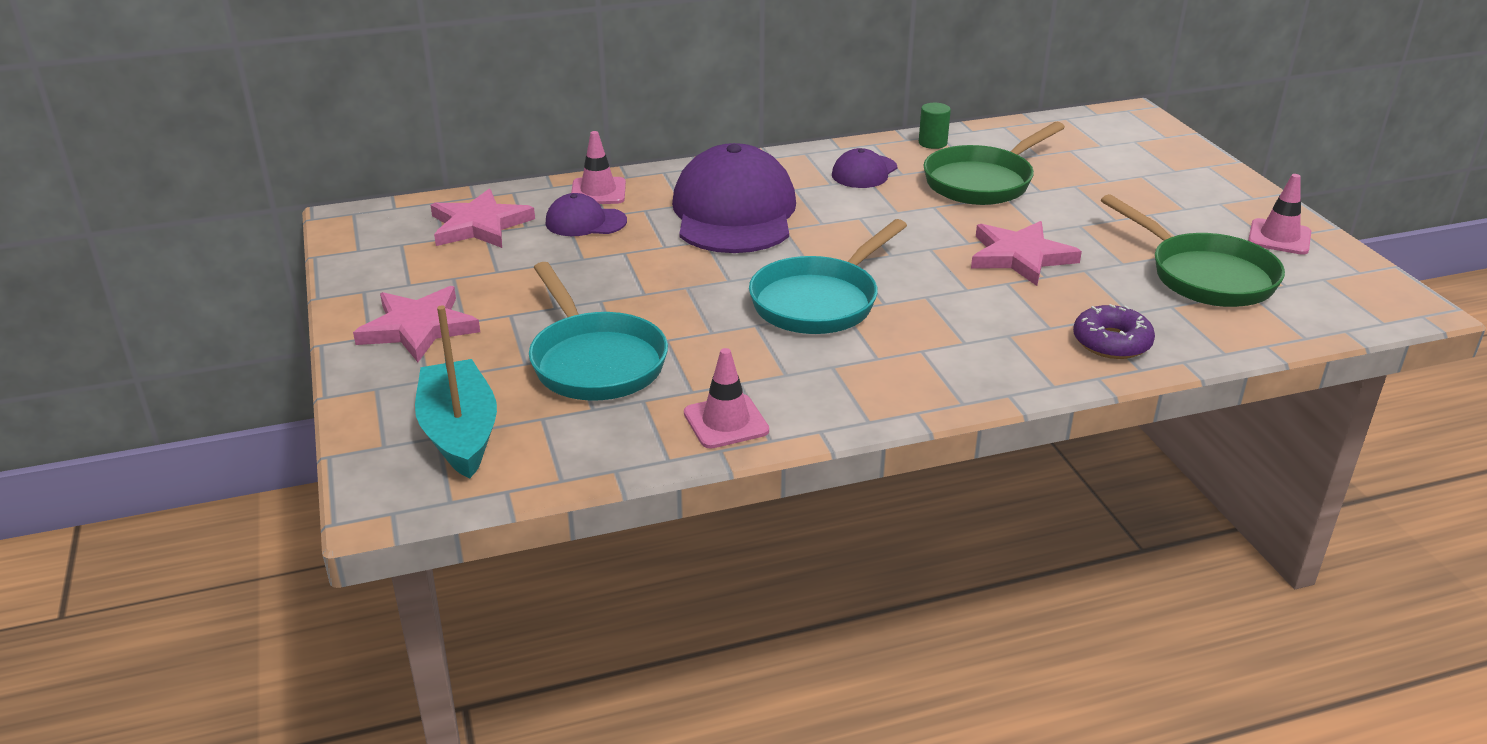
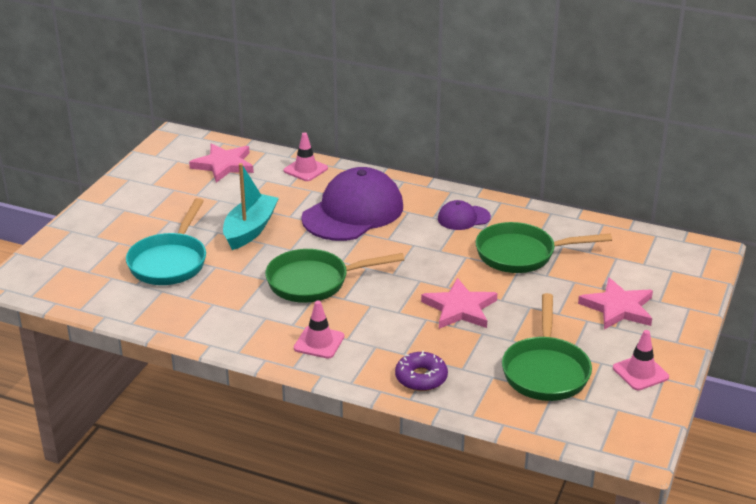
camera: 40 degrees right, 0 degrees up
(418, 328) = (125, 209): pink star -> pink star (618, 308)
(460, 433) = (73, 268): turquoise boat -> turquoise boat (250, 230)
(585, 222) = (273, 185): purple cap -> none
(726, 422) = (178, 319): pink traffic cone -> pink traffic cone (319, 342)
(820, 301) = (314, 282): turquoise pan -> green pan
(932, 143) = (536, 216): green cylinder -> none

